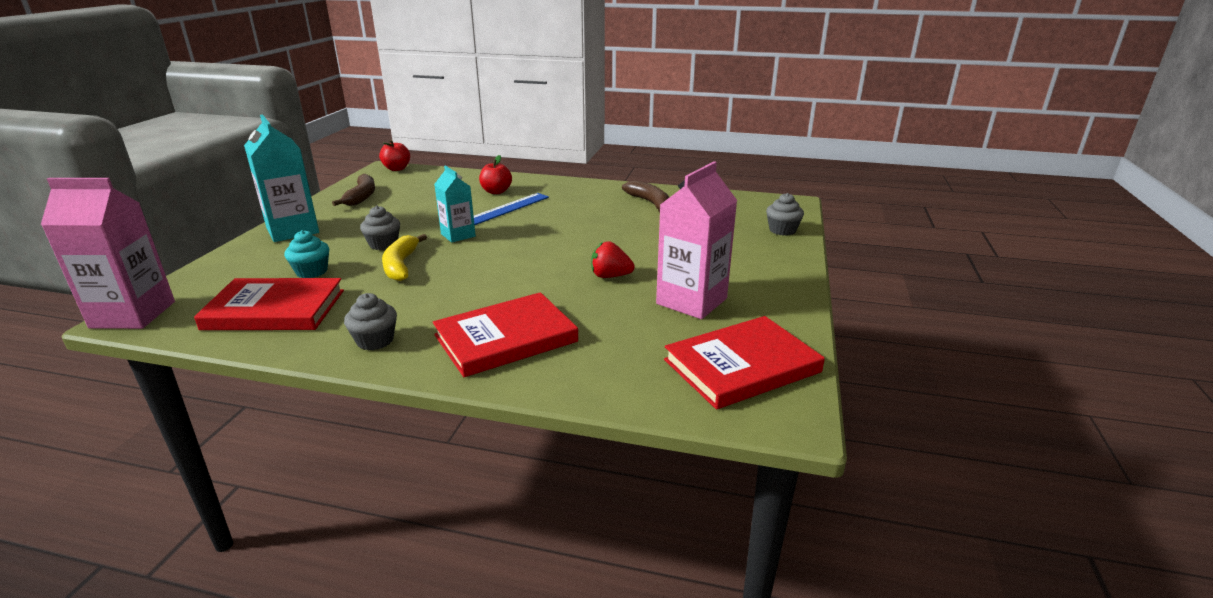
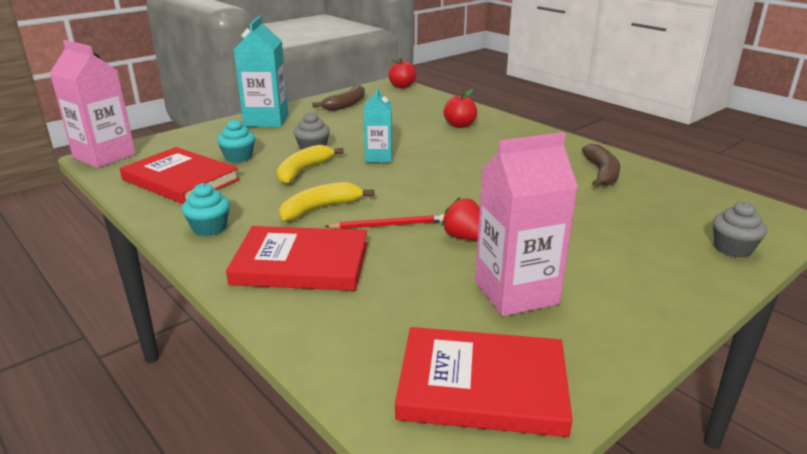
camera: 35 degrees right, 0 degrees up
(375, 340) = (209, 228): grey cupcake -> turquoise cupcake
(462, 291) = (320, 208): none -> yellow banana
(506, 209) = (449, 144): blue ruler -> none
(539, 286) = (388, 225): none -> red pencil

